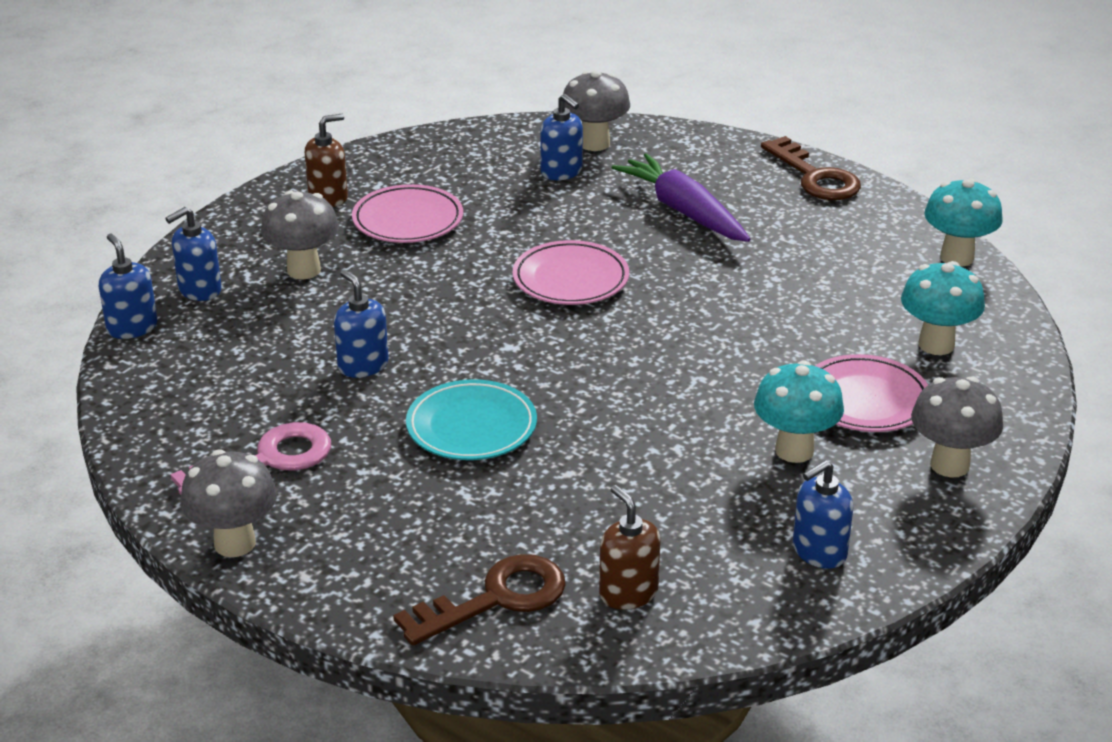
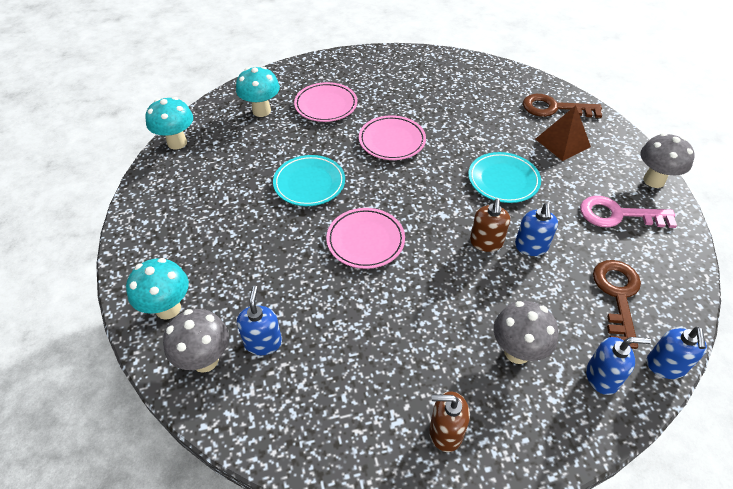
camera: 140 degrees left, 15 degrees up
(408, 220) = (410, 360): pink plate -> pink plate (392, 141)
(428, 534) = (562, 143): none -> brown pyramid
(628, 593) = (503, 88): brown soap dispenser -> brown soap dispenser (486, 242)
(683, 211) = (244, 253): purple carrot -> none
(721, 298) = (309, 183): none -> turquoise plate
(794, 450) = (381, 102): turquoise mushroom -> turquoise mushroom (168, 308)
(815, 177) = (141, 233): brown key -> brown key (617, 296)
(819, 552) = (421, 69): blue soap dispenser -> none
(949, 465) = (336, 70): grey mushroom -> none

